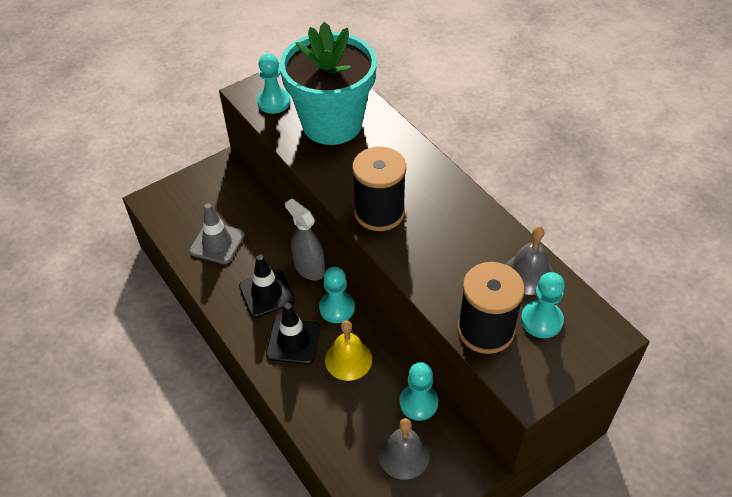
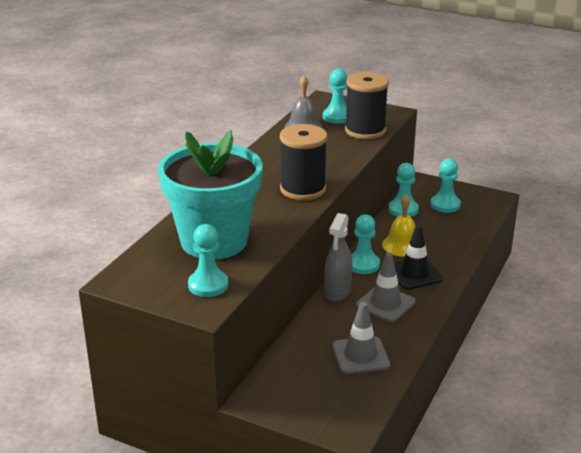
camera: 120 degrees left, 20 degrees down
(266, 293) = (385, 304): black traffic cone -> grey traffic cone
(404, 454) = (445, 205): grey bell -> turquoise pawn

